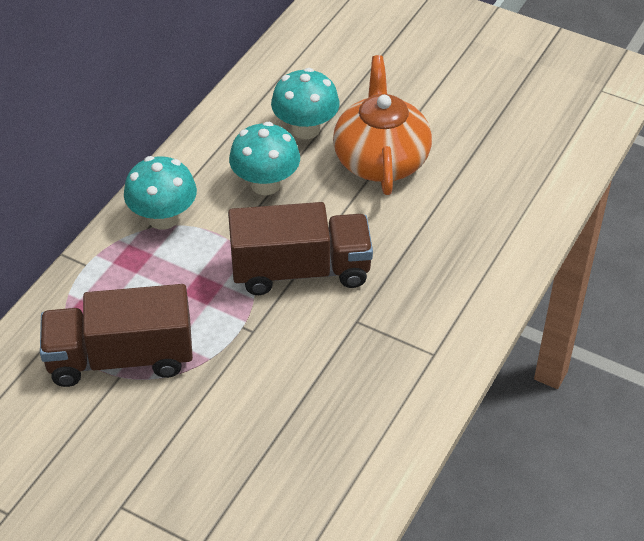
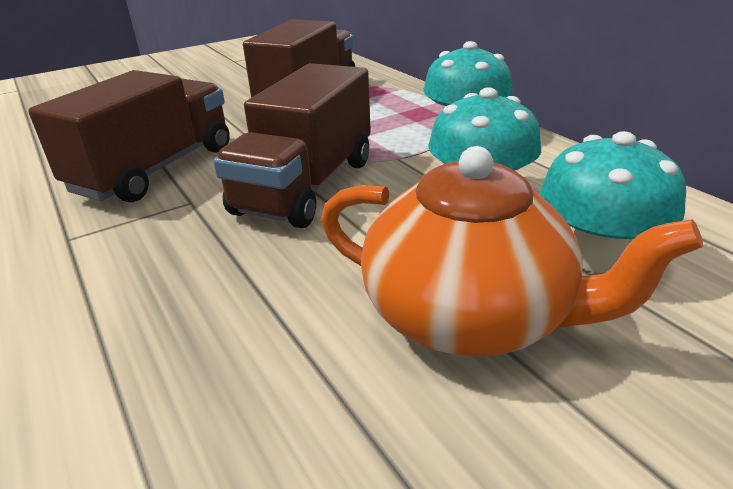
camera: 120 degrees right, 15 degrees down
(328, 374) = (155, 170): none -> brown truck

